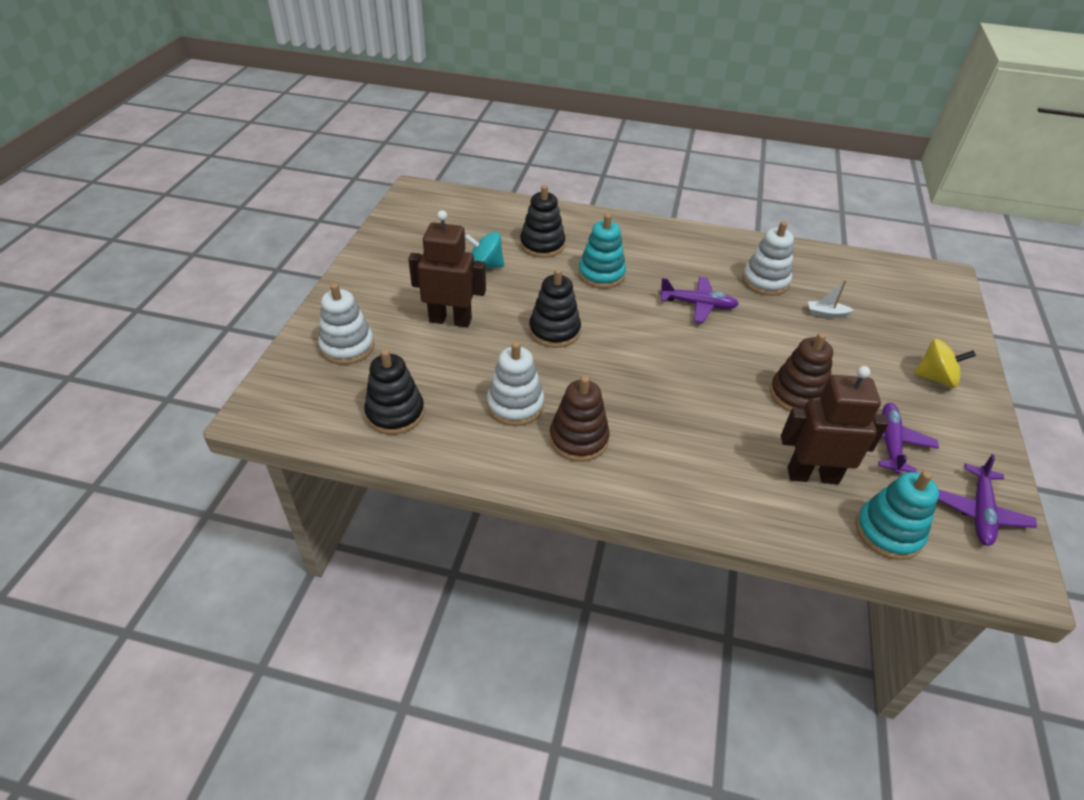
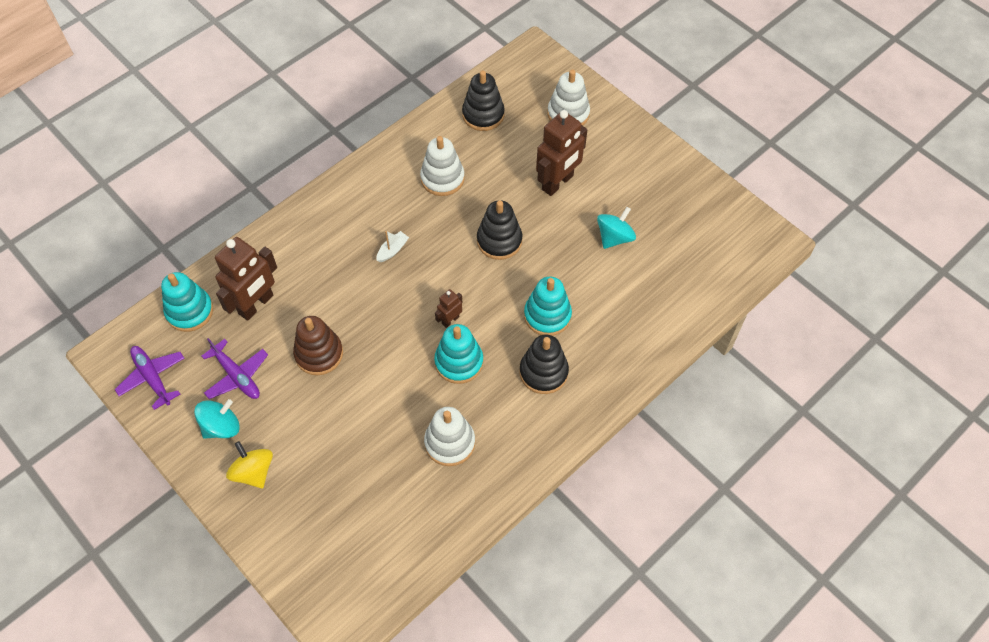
camera: 125 degrees right, 15 degrees up
(542, 245) = (619, 295): black stacking toy -> black stacking toy (543, 372)
(578, 439) = (387, 196): brown stacking toy -> none
(667, 326) = (450, 320): none -> brown robot
(698, 305) = (459, 362): purple plane -> turquoise stacking toy
(826, 314) = (376, 457): white boat -> white boat (392, 250)
(935, 378) = (253, 472): yellow spinning top -> yellow spinning top turned 105 degrees clockwise
(938, 423) = (221, 427): none -> turquoise spinning top

